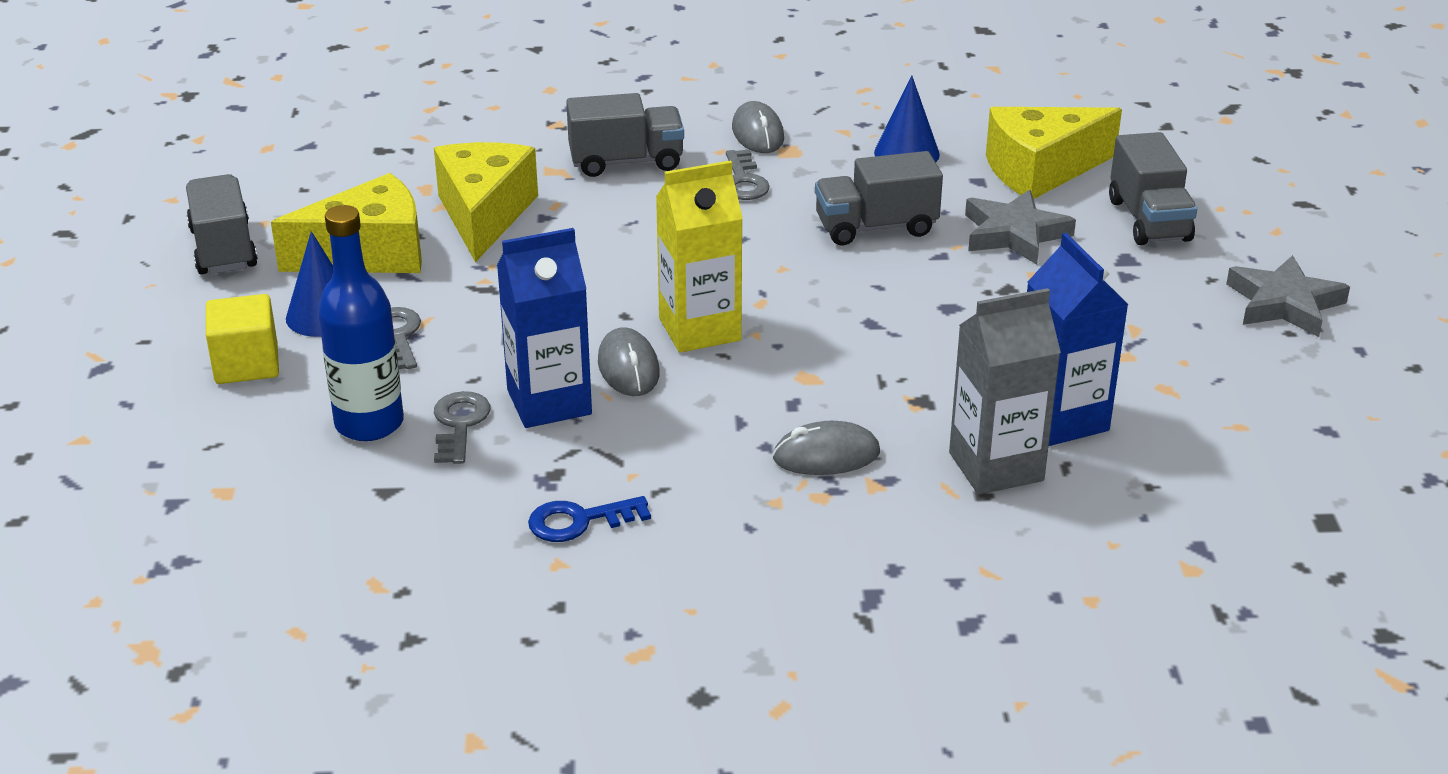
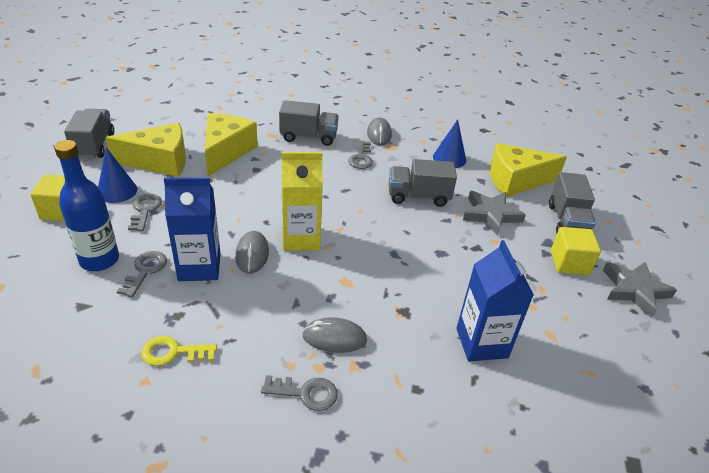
camera: 10 degrees right, 5 degrees up
(579, 521) = (173, 352): blue key -> yellow key
(816, 531) = (306, 393): none -> grey key
(996, 467) = (431, 369): grey carton -> none
(1169, 283) = (569, 263): none -> yellow cube

